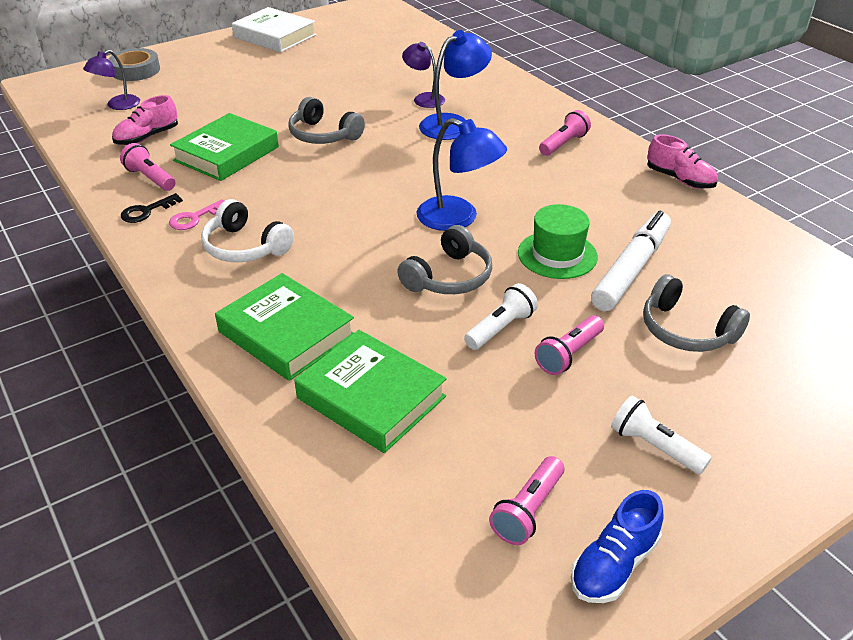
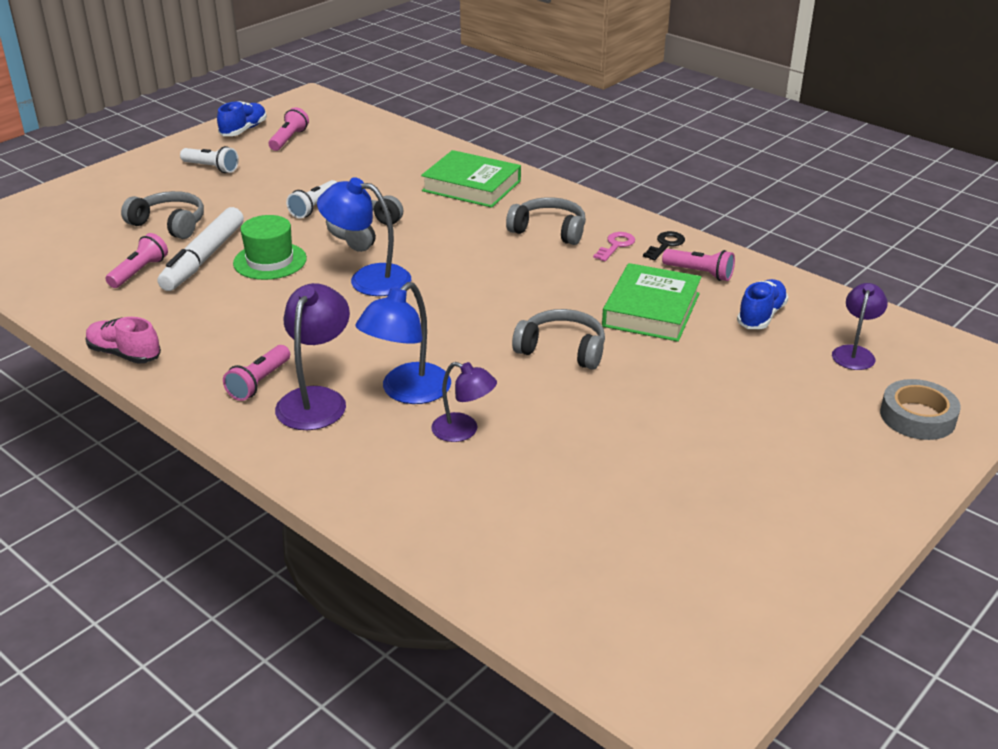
camera: 165 degrees right, 5 degrees down
(147, 137) = (761, 316): pink shoe -> blue shoe
(245, 247) = (549, 230): white headphones -> grey headphones
(275, 36) = (799, 541): white book -> none
(371, 397) = (394, 166): green book -> none
(520, 128) = (316, 399): none -> purple lamp
(569, 354) = (262, 200): pink flashlight -> pink flashlight (139, 272)

